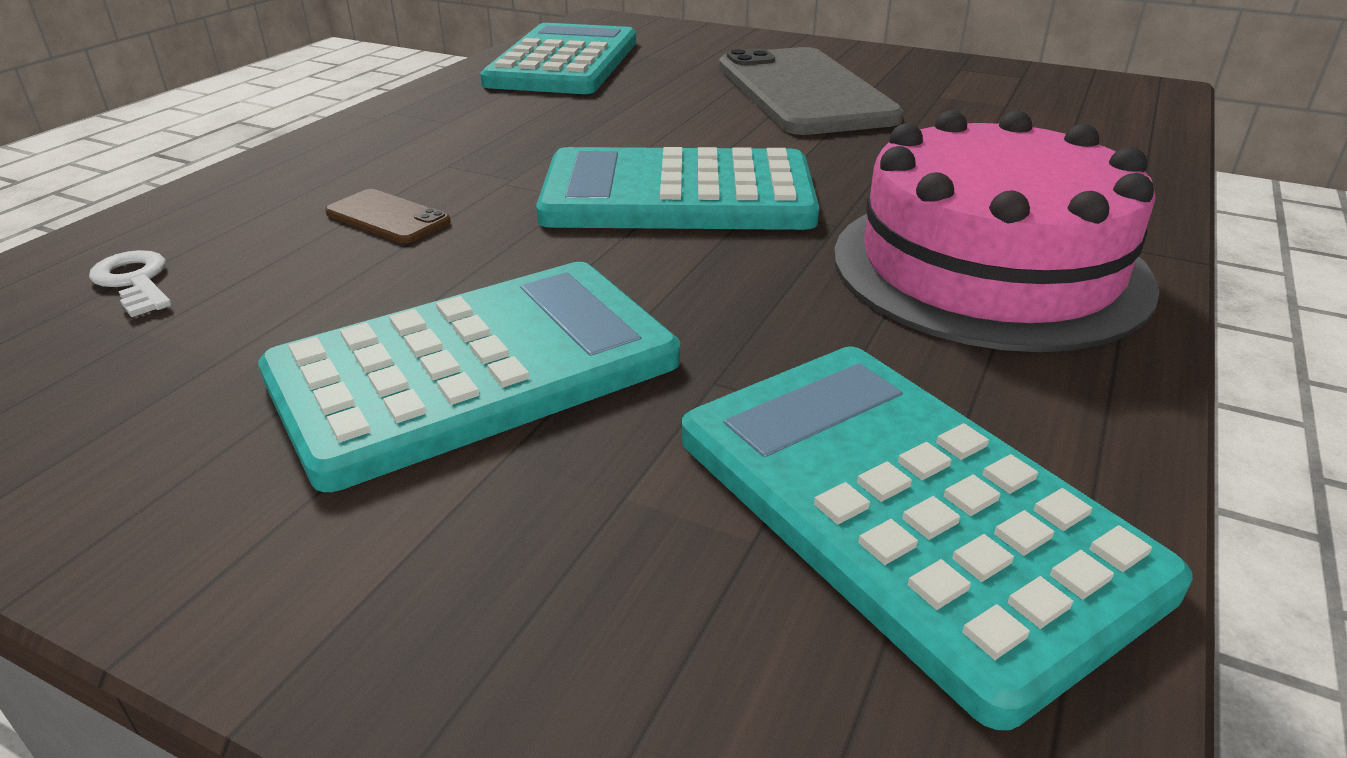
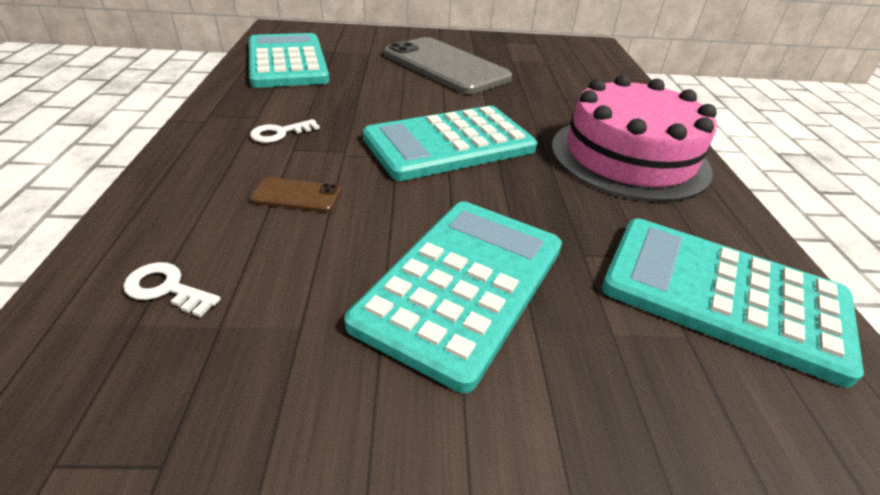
camera: 30 degrees left, 5 degrees up
(452, 144) = (279, 133): none -> white key

